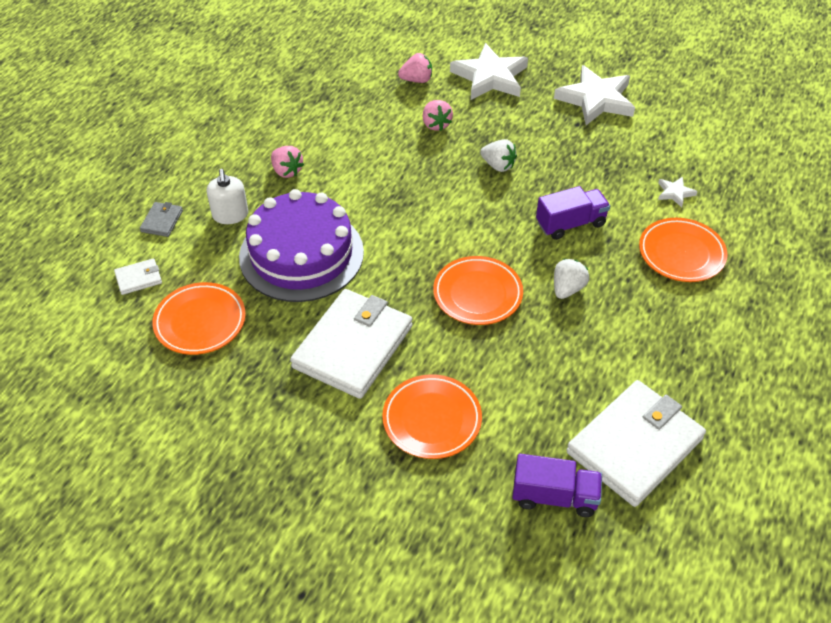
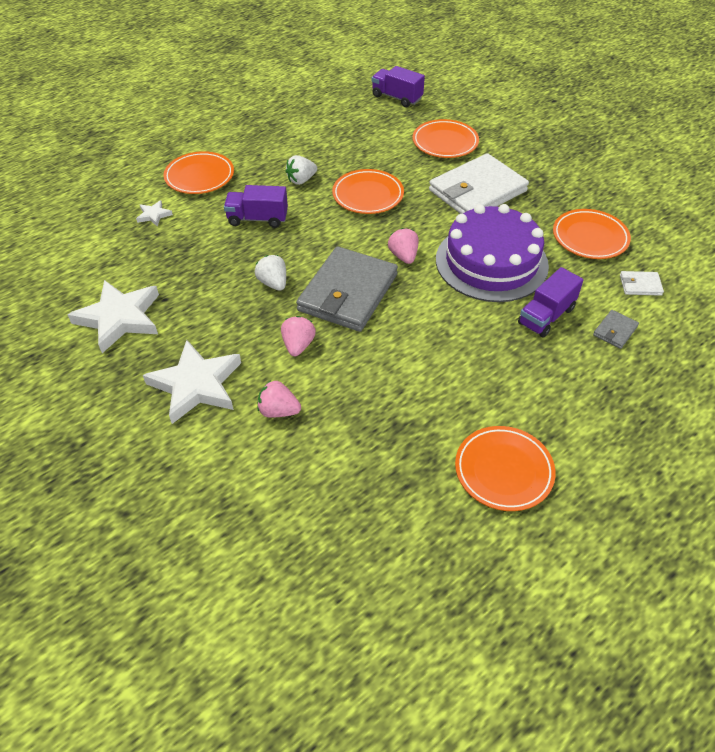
camera: 155 degrees left, 0 degrees up
(230, 215) = (546, 316): white soap dispenser -> purple truck
(236, 93) = (503, 471): none -> orange plate
(287, 171) = (476, 343): pink strawberry -> pink strawberry (403, 256)
(425, 178) = (348, 293): none -> grey wallet
(634, 445) = (334, 103): white wallet -> none

